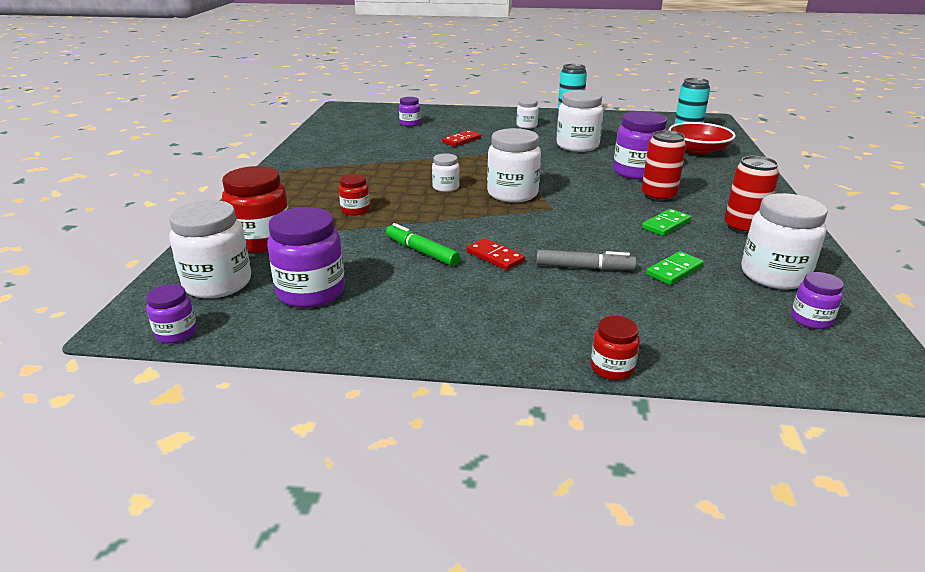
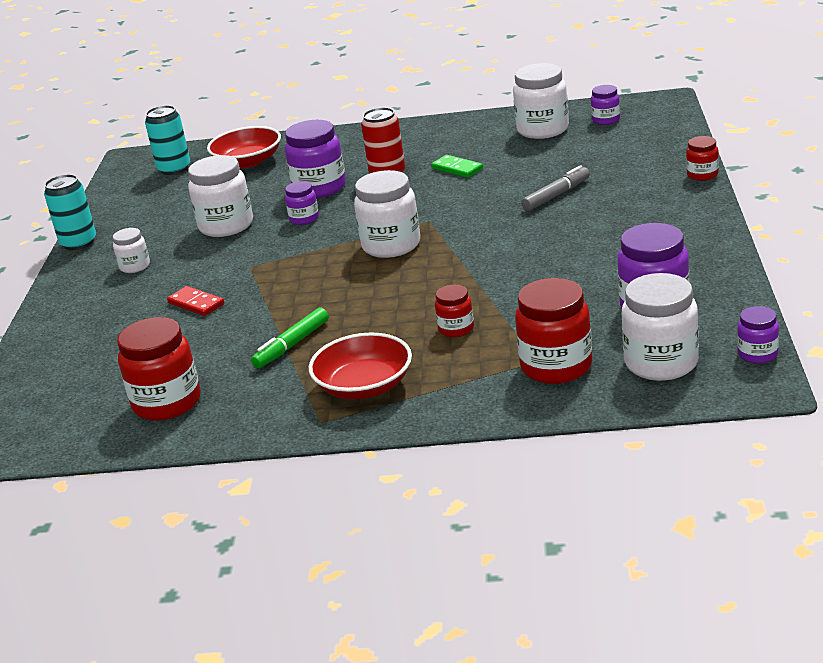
camera: 90 degrees left, 0 degrees up
(308, 181) = (364, 386): none -> red bowl
(346, 137) = (167, 403): none -> red jar
(410, 123) = (104, 360): purple jar -> purple jar (304, 219)
(421, 251) = (550, 270): green marker -> green marker (292, 345)
(445, 187) = (376, 286): white jar -> none
(495, 257) = (549, 234): red domino -> none
(584, 268) = (556, 195): grey marker -> grey marker turned 45 degrees clockwise
(674, 270) = (548, 162): green domino -> none
(743, 227) = (455, 140): red can -> none

